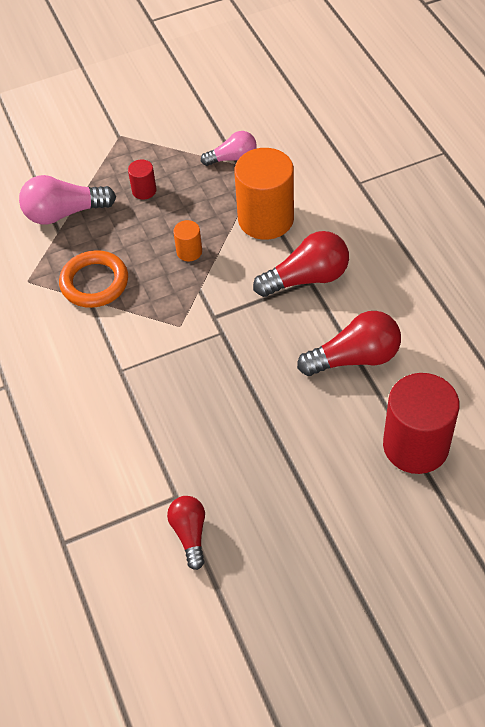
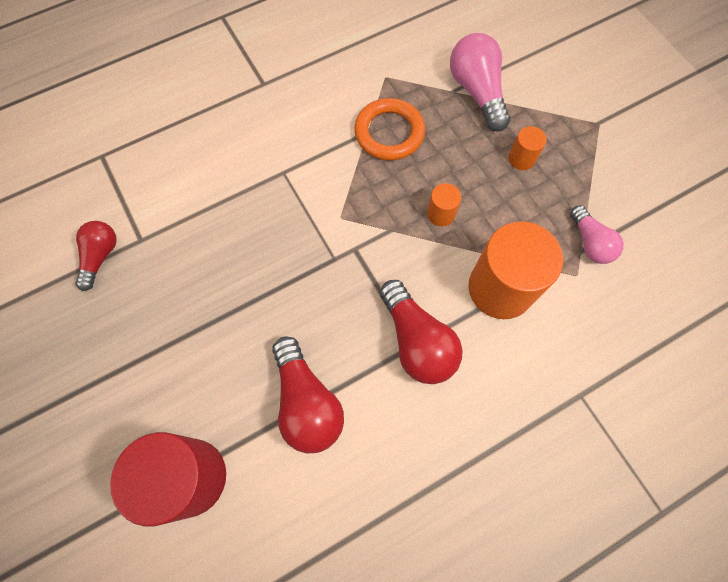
camera: 80 degrees right, 15 degrees up
(144, 190) = (521, 159): red cylinder -> orange cylinder
(190, 534) = (100, 256): red light bulb -> red light bulb turned 60 degrees counterclockwise

